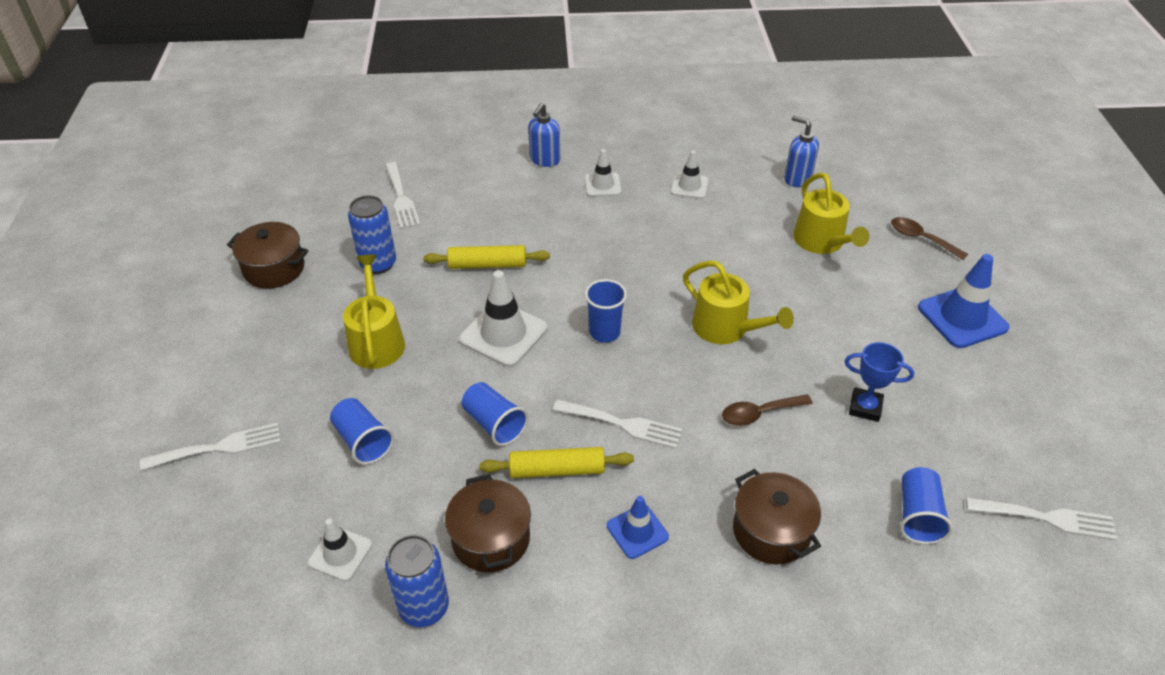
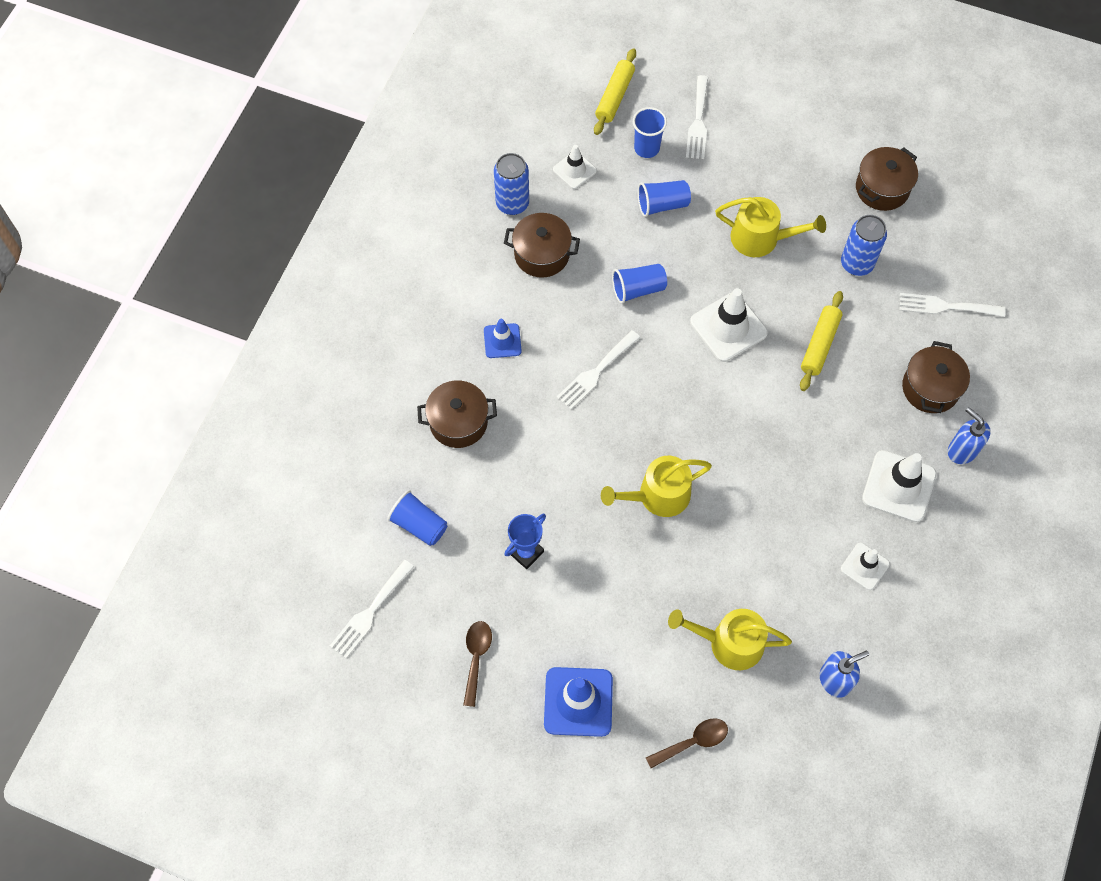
camera: 115 degrees right, 20 degrees up
(494, 189) = (930, 388): none -> brown pot
(557, 470) = (577, 313): yellow rolling pin -> yellow rolling pin (615, 97)
(602, 185) = (899, 486): white traffic cone -> white traffic cone, size x1.69
(604, 332) = (696, 401): blue cup -> blue cup (646, 148)
(759, 413) = (559, 471): brown spoon -> brown spoon (476, 658)

